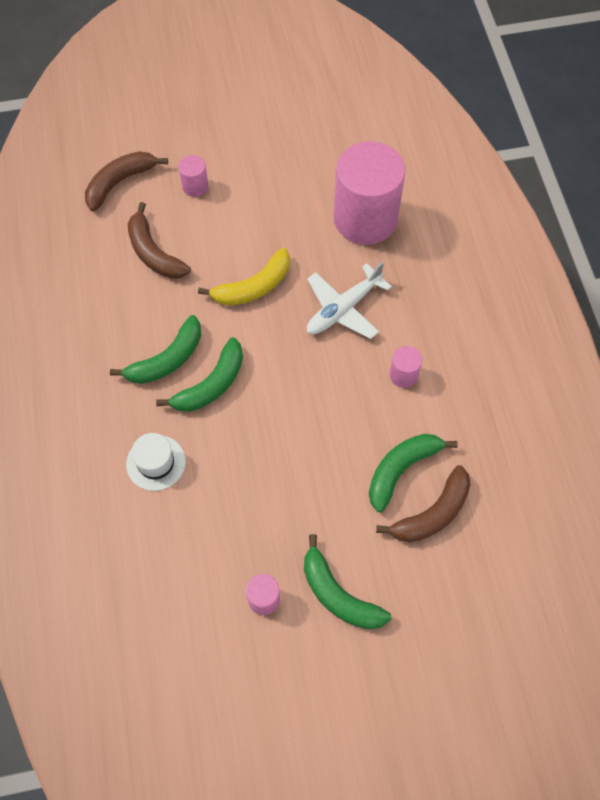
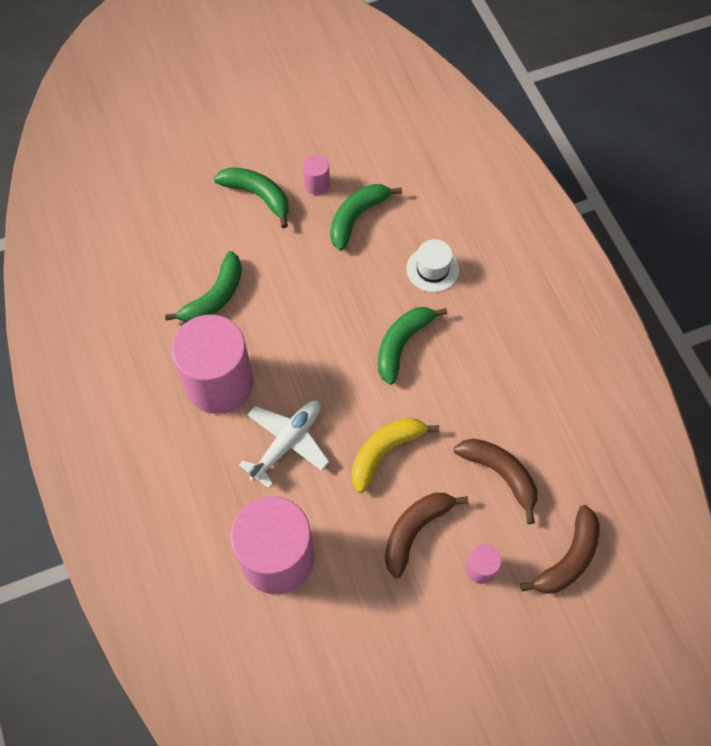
camera: 170 degrees right, 0 degrees up
(167, 359) = (451, 361): green banana -> green banana (357, 217)
(403, 375) = (219, 383): pink cylinder -> pink cylinder, size x2.40
(432, 513) = (185, 266): brown banana -> brown banana (415, 530)

